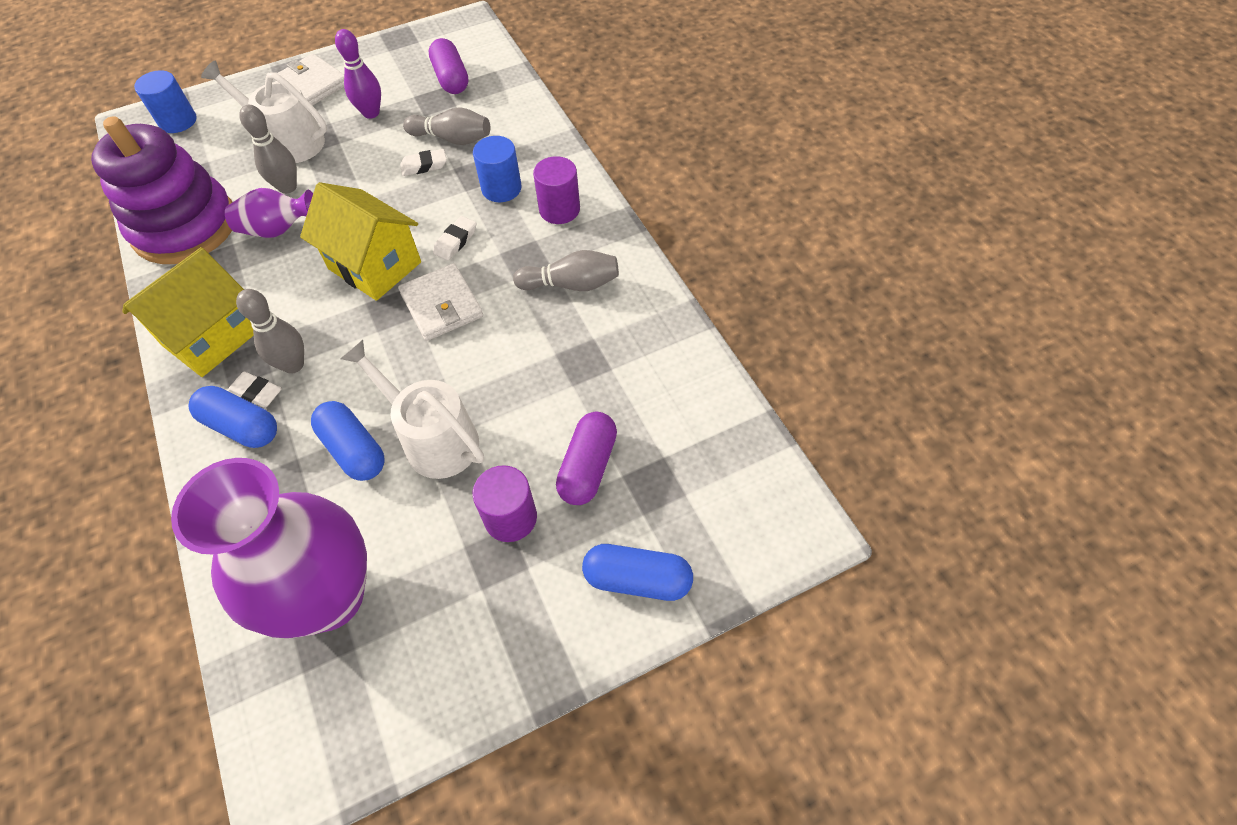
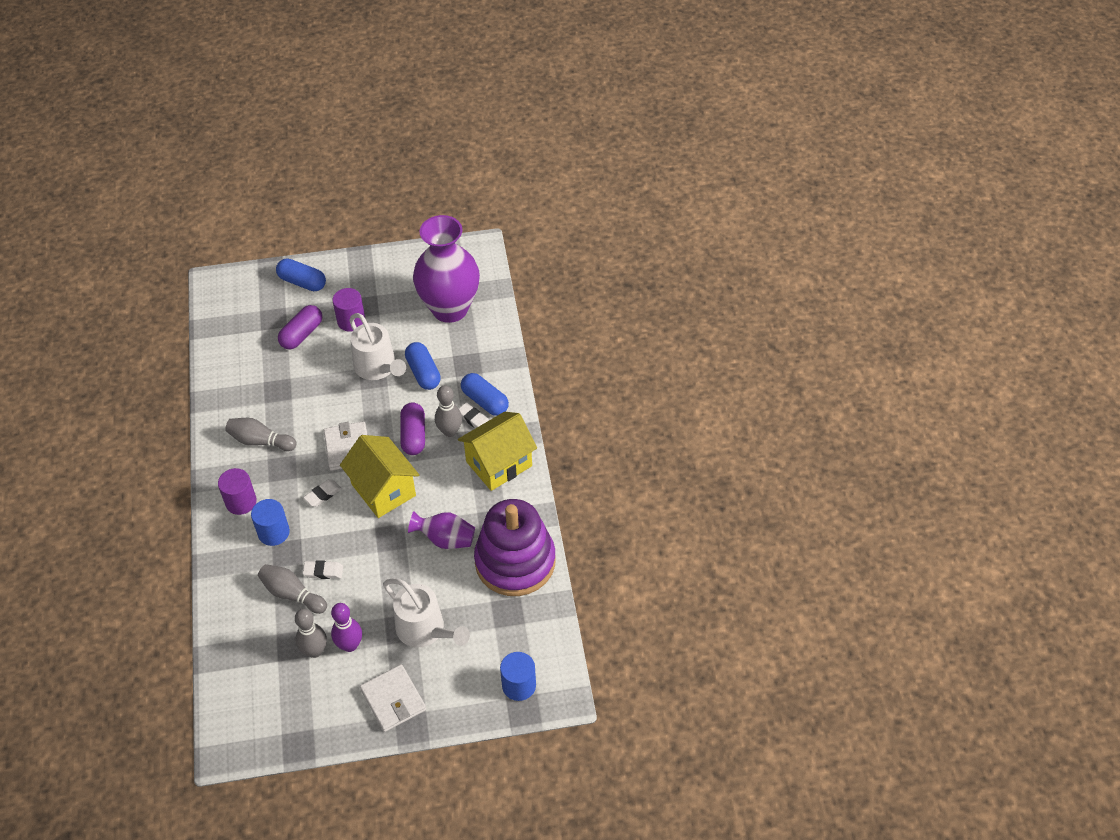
camera: 165 degrees left, 5 degrees down
(287, 187) = (433, 579): grey bowling pin -> grey bowling pin (315, 651)
(451, 79) = (269, 669): purple capsule -> purple capsule (413, 435)

